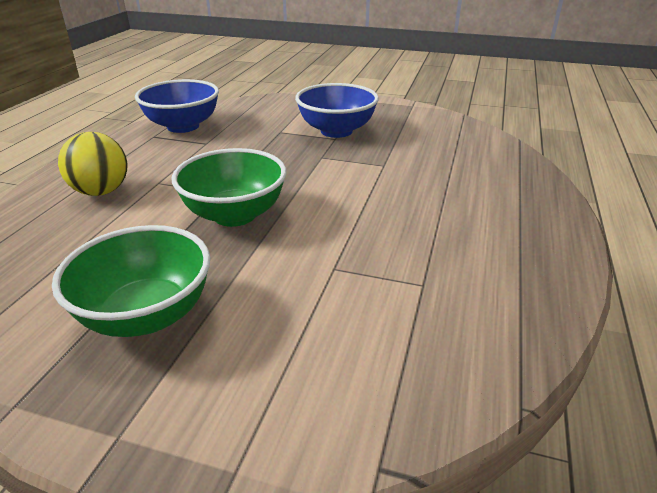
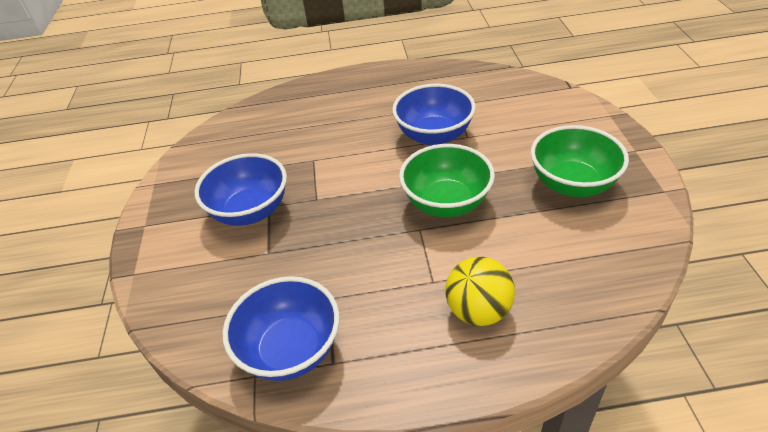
camera: 110 degrees left, 10 degrees up
(359, 243) = (434, 135): none -> blue bowl

